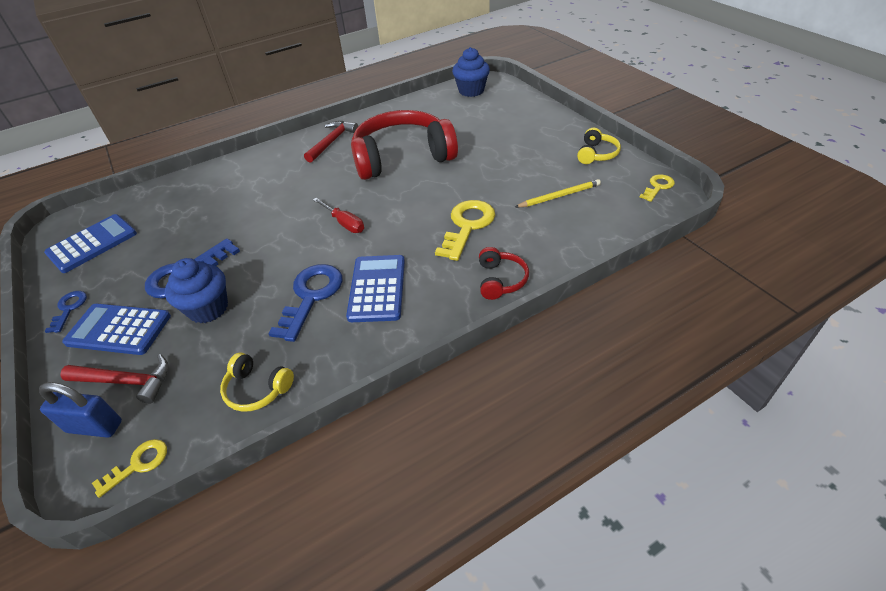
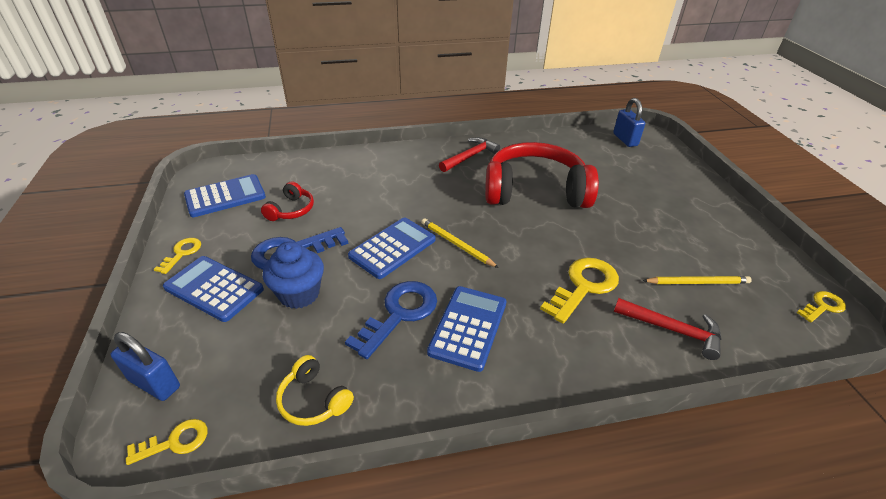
camera: 15 degrees right, 5 degrees down
(69, 308) = (182, 253): blue key -> yellow key
(126, 382) = (199, 345): red hammer -> red hammer (672, 330)
(285, 243) = (393, 248): none -> blue calculator
(344, 223) = (456, 244): red screwdriver -> yellow pencil
(471, 91) = (625, 140): blue cupcake -> blue padlock
(500, 280) = (605, 362): red headphones -> red headphones (291, 210)
(596, 154) = (752, 245): yellow headphones -> none

